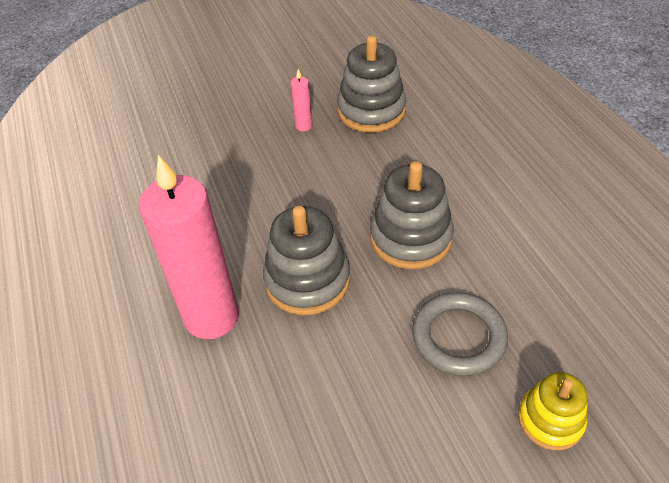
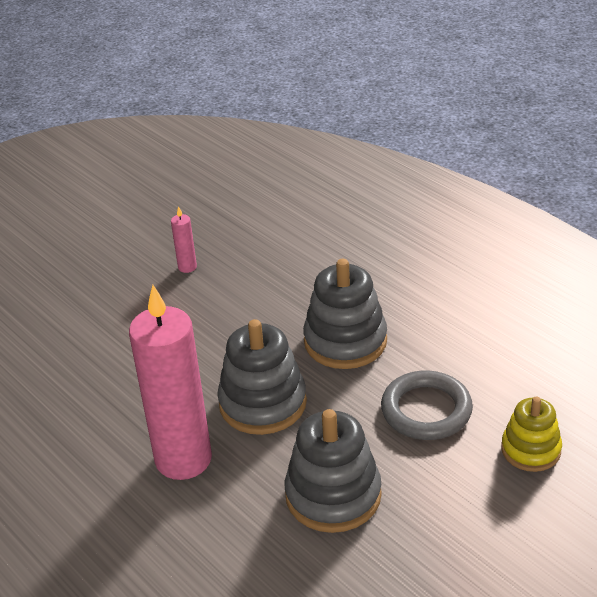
camera: 20 degrees left, 10 degrees down
(371, 111) = (252, 237): grey stacking toy -> grey stacking toy (333, 495)

